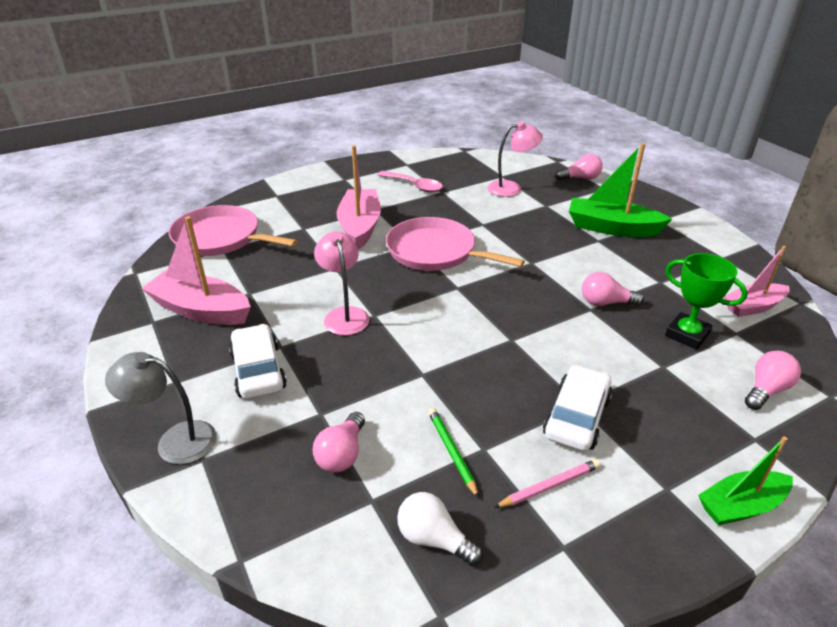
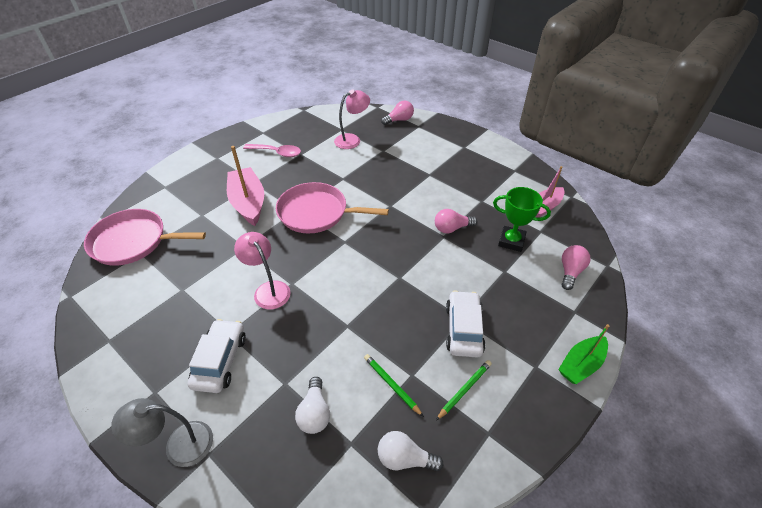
camera: 20 degrees left, 10 degrees up
(201, 310) = (147, 317): pink boat -> none
(258, 370) = (220, 361): white car -> white car turned 45 degrees clockwise
(342, 454) = (315, 413): pink light bulb -> white light bulb
(550, 486) = (465, 389): pink pencil -> green pencil
(612, 228) = (435, 161): green boat -> none

